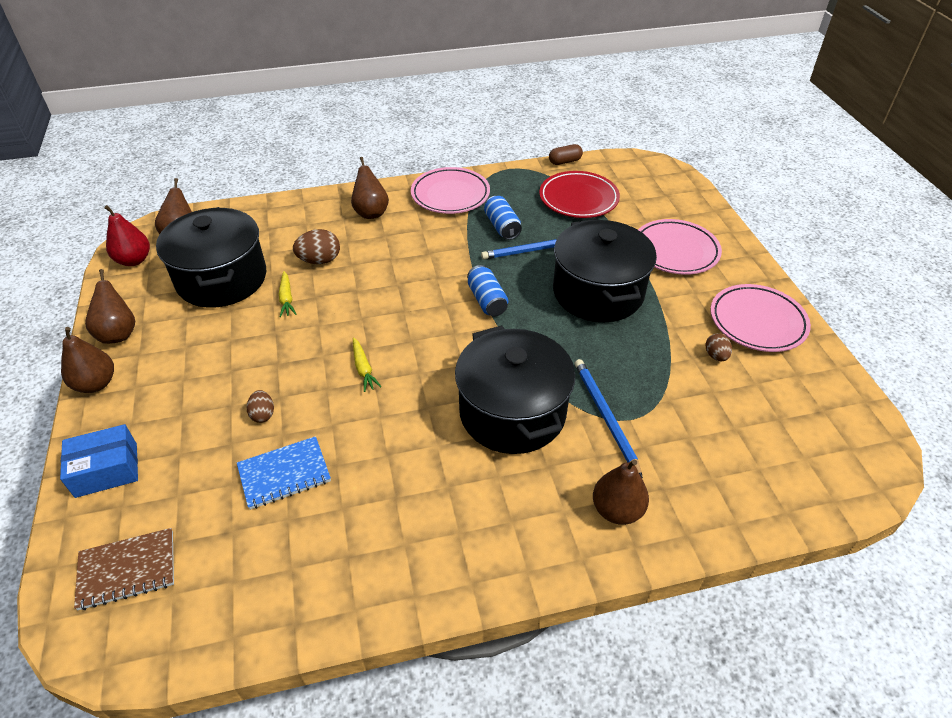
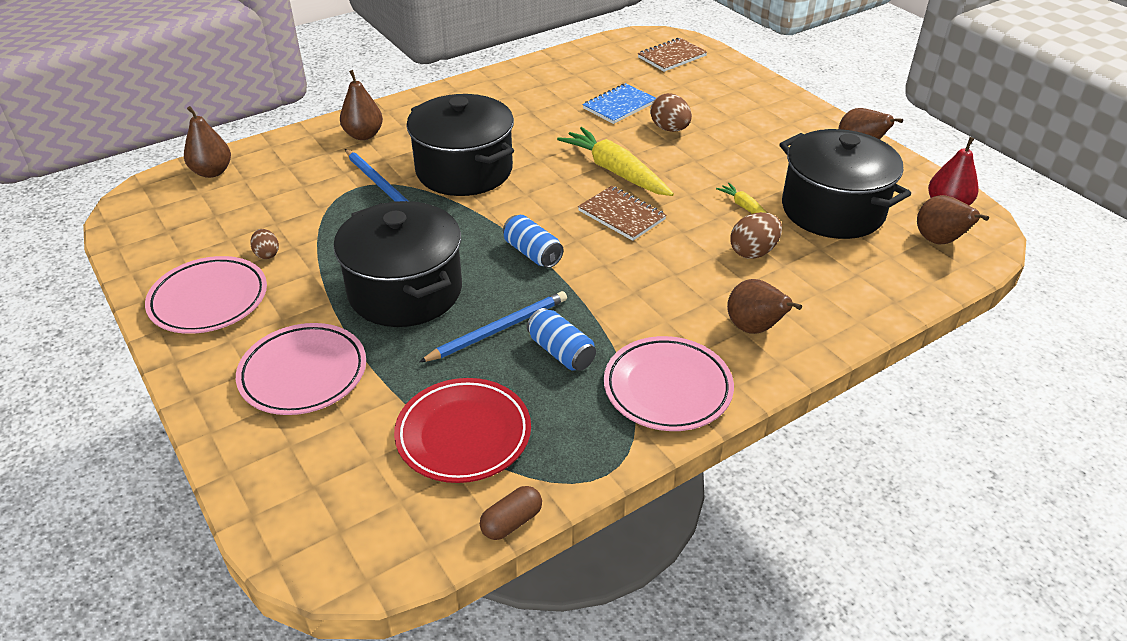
camera: 160 degrees right, 5 degrees down
(96, 384) = (823, 118): brown pear -> brown pear (212, 172)
(106, 470) = (744, 84): blue box -> none
(263, 414) = (669, 129): brown egg -> brown egg, size x1.61
(363, 369) = (615, 171): yellow carrot -> yellow carrot, size x2.06
(393, 317) = (621, 215): none -> brown notebook

